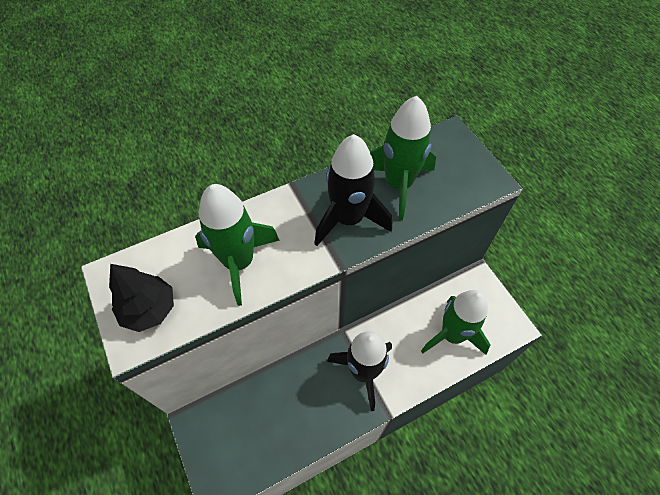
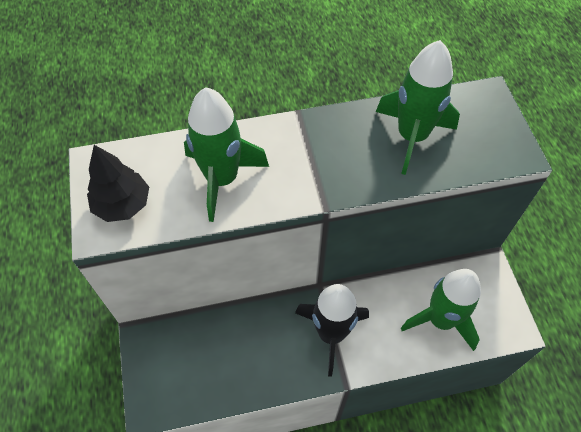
camera: 15 degrees right, 0 degrees up
(348, 219) = (347, 161): black rocket -> none

